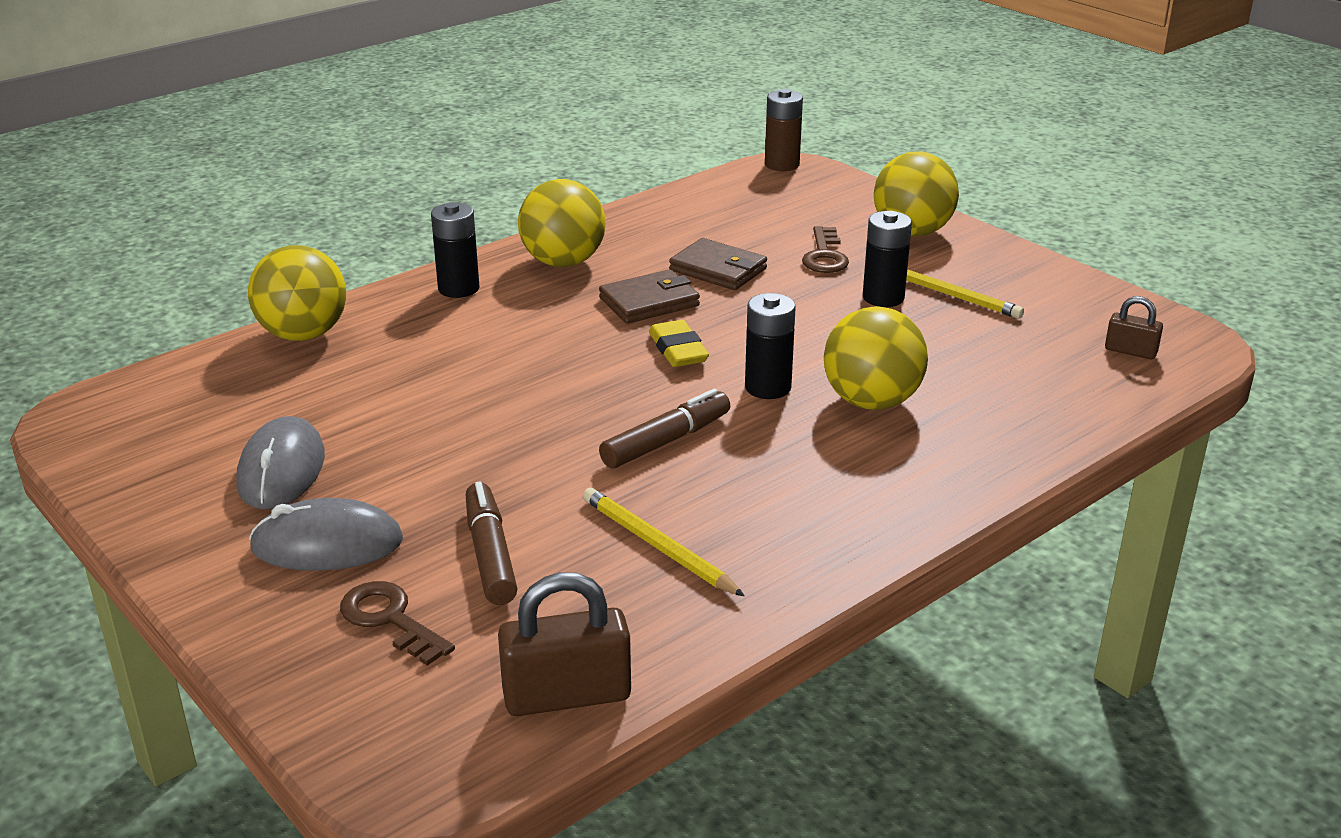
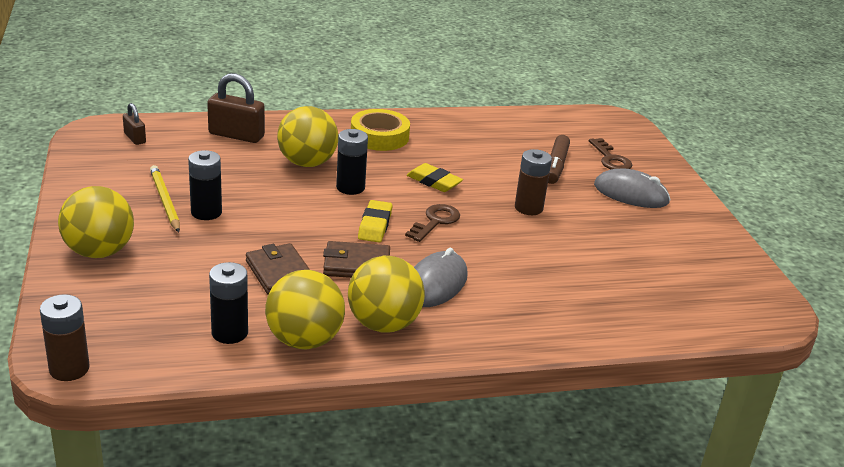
camera: 155 degrees left, 0 degrees up
(281, 470) = (647, 236): grey mouse -> grey mouse (435, 284)
(303, 334) = (615, 327): yellow ball -> yellow ball (304, 340)
(458, 288) = (482, 328): black battery -> black battery (229, 333)
(491, 450) = (528, 208): none -> brown battery
(567, 695) = (552, 118): brown padlock -> brown padlock (236, 135)
(657, 546) = (479, 145): yellow pencil -> none
(665, 441) = (434, 182): brown marker -> yellow eraser
(824, 256) = (191, 256): brown key -> brown key (435, 222)
(836, 494) = (379, 136): none -> yellow tape

